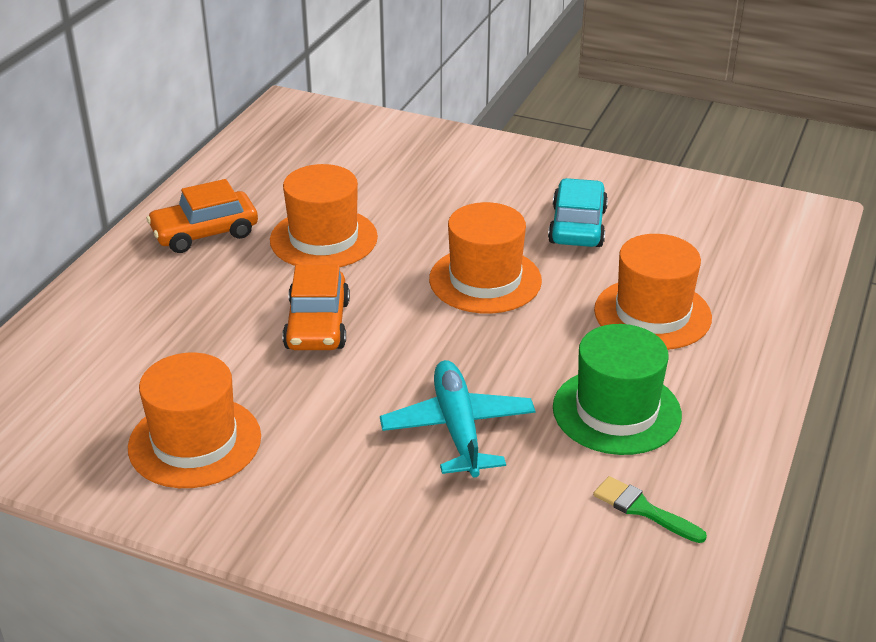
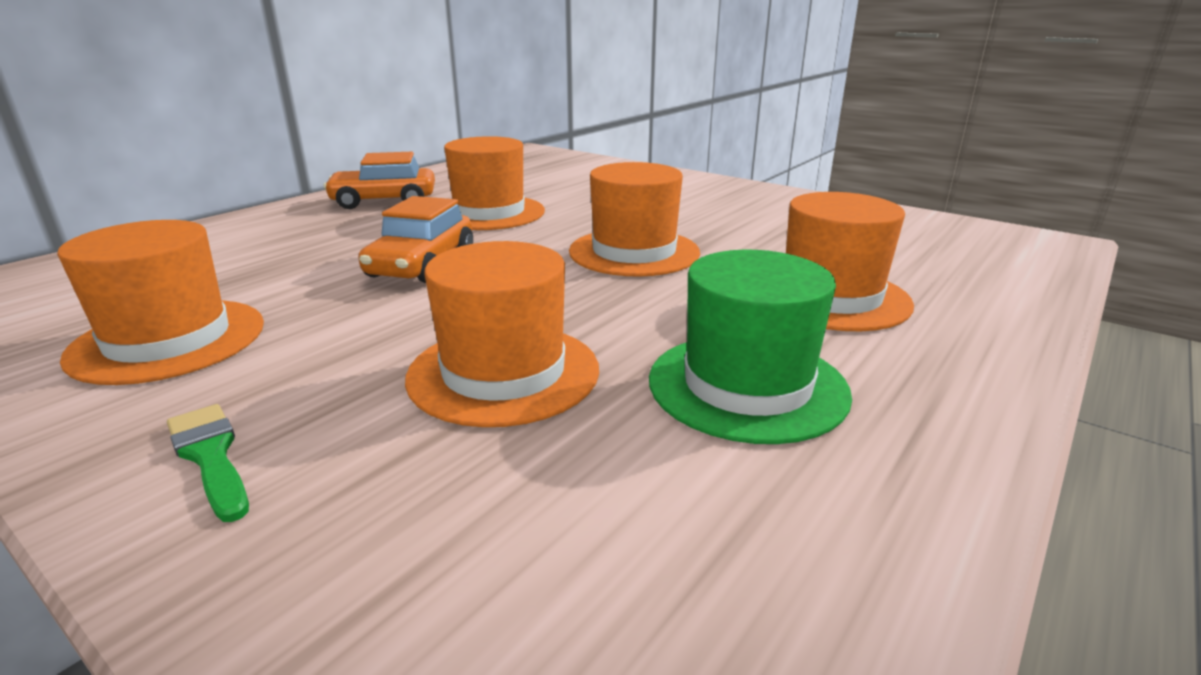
camera: 15 degrees right, 10 degrees down
(458, 428) = (503, 373): turquoise plane -> orange hat
(577, 226) = (759, 227): turquoise car -> none
(643, 509) = (747, 534): green brush -> green brush (210, 456)

